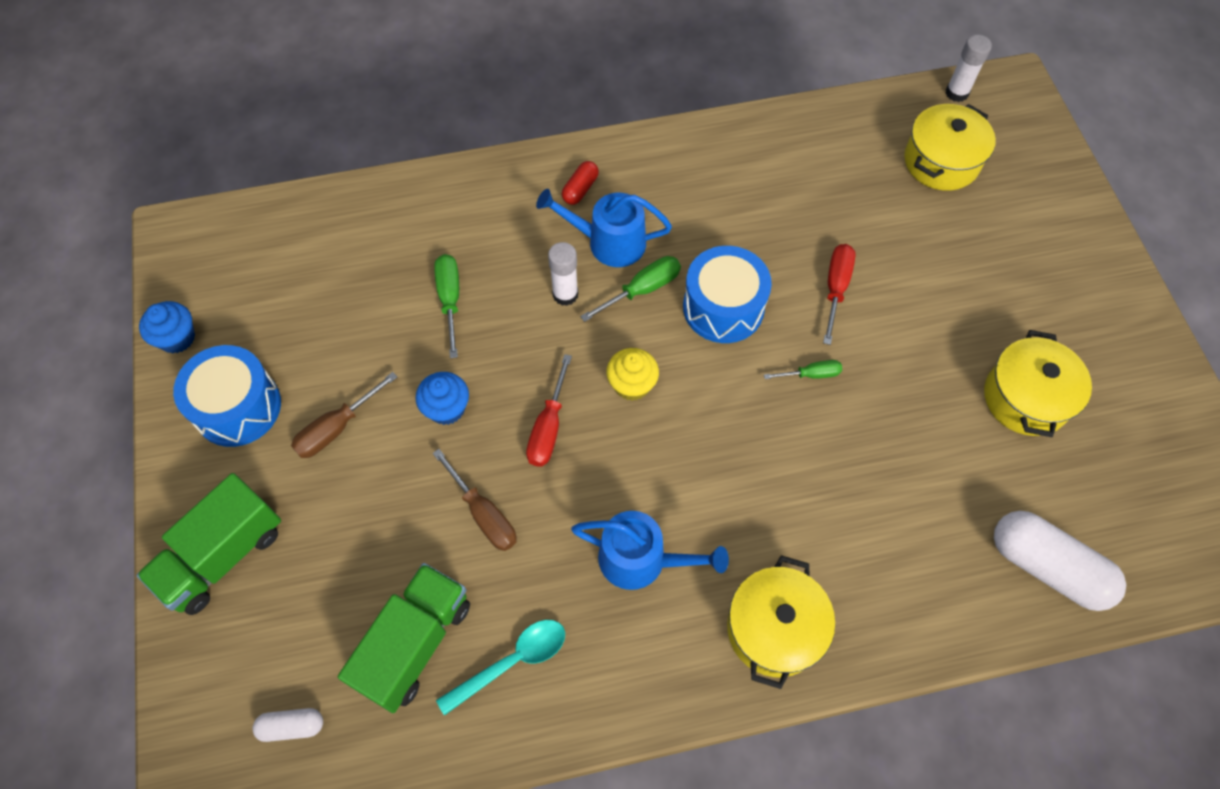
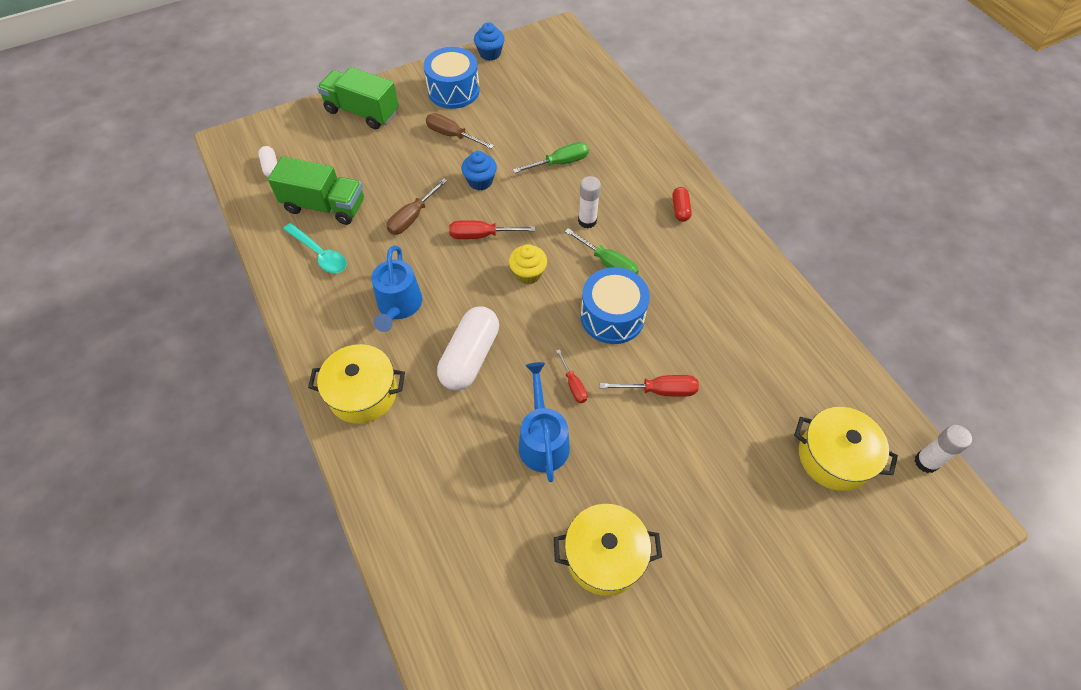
camera: 75 degrees right, 5 degrees down
(580, 189) = (680, 209): red capsule -> red capsule turned 75 degrees clockwise
(609, 242) = (641, 236): blue watering can -> blue watering can (543, 440)
(811, 374) = (573, 385): green screwdriver -> red screwdriver
(1047, 567) = (448, 586): white capsule -> white capsule (470, 357)

